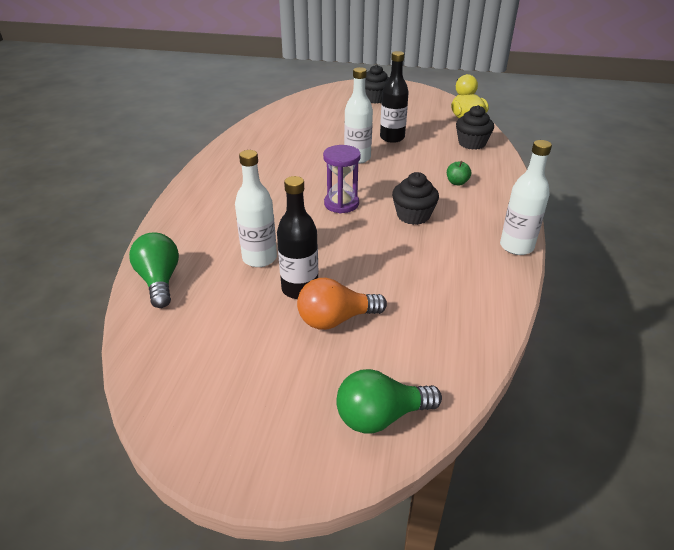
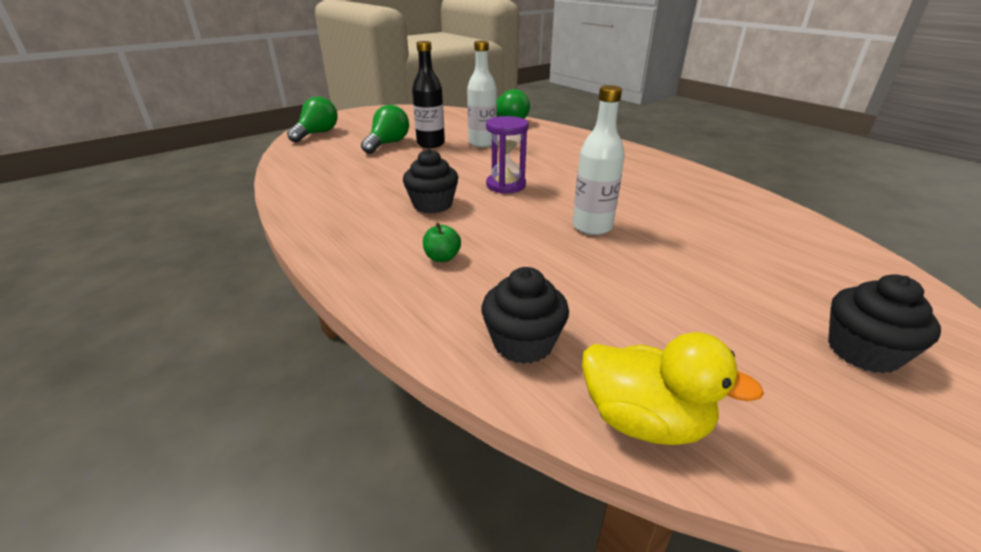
camera: 130 degrees right, 5 degrees down
(336, 319) = (388, 144): orange light bulb -> green light bulb
(392, 138) = (631, 277): black bottle -> none
(516, 246) = (303, 224): white bottle -> none

